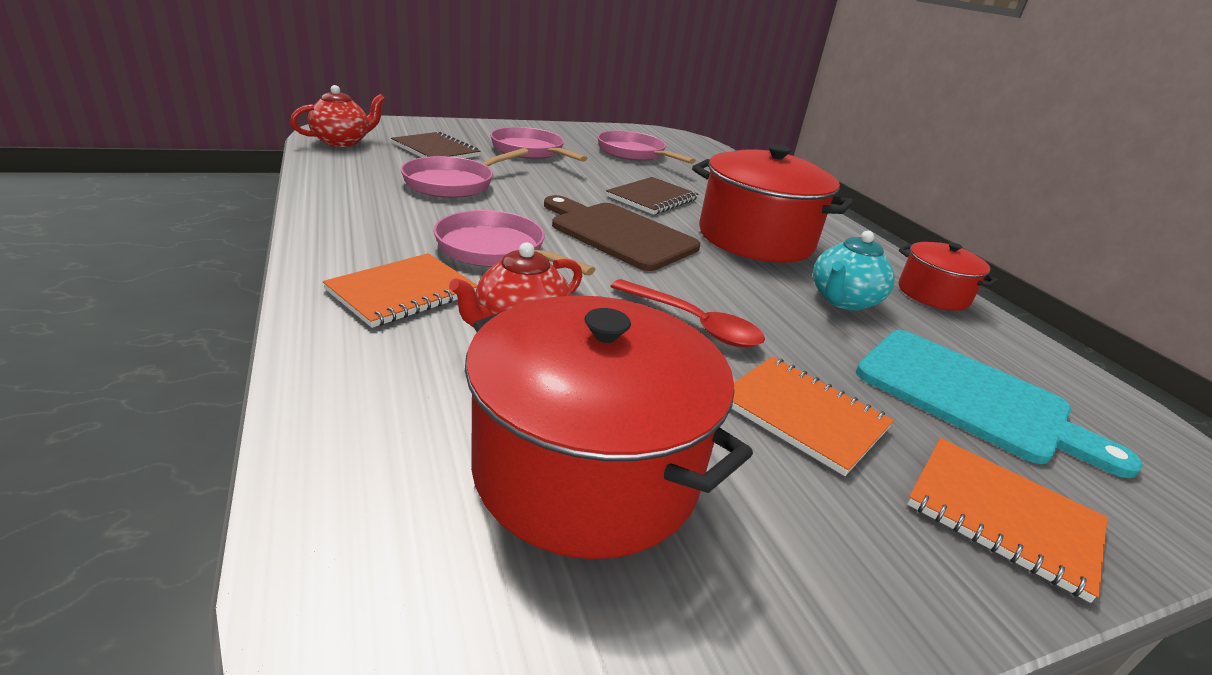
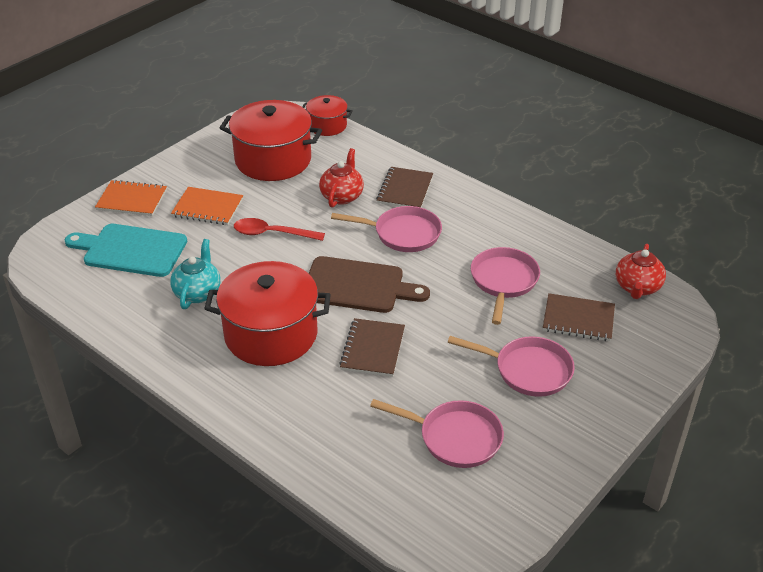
camera: 155 degrees right, 10 degrees up
(403, 292) = (405, 190): orange notebook -> brown notebook
(933, 294) = (137, 332): red pot -> red pot (327, 125)

